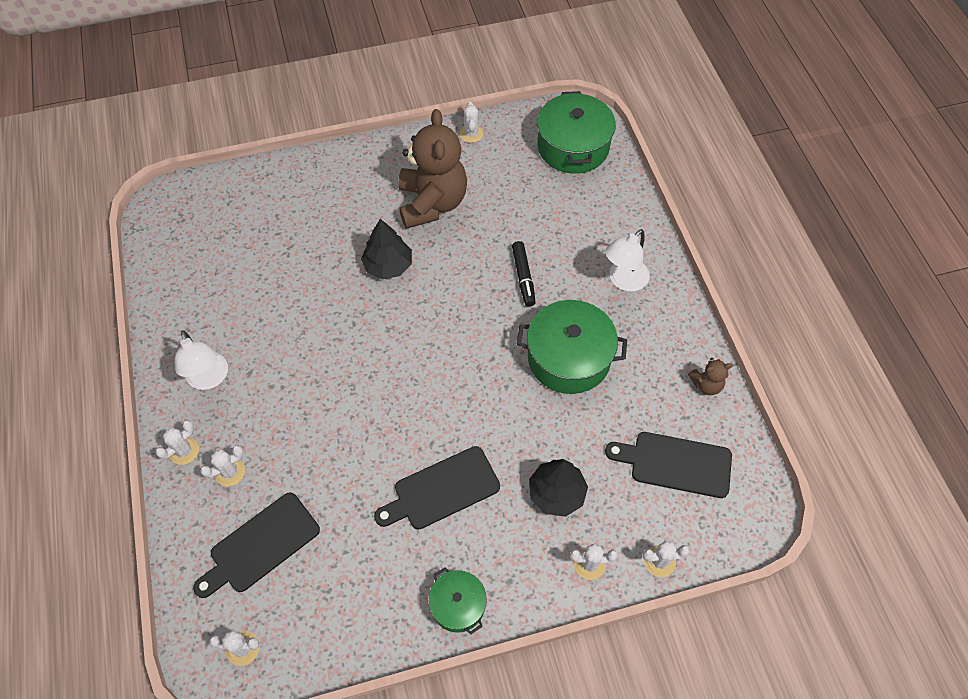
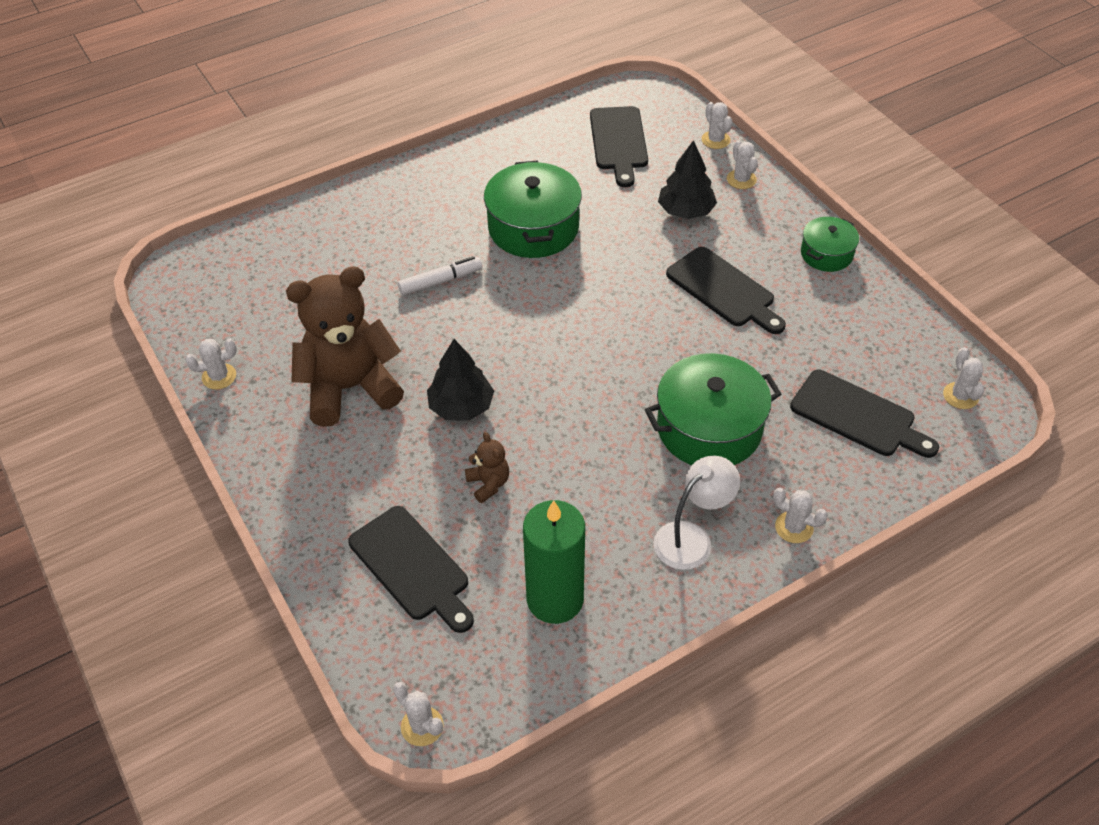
camera: 105 degrees left, 10 degrees down
(205, 284) = (555, 599): none -> green candle
(230, 472) = (795, 472): white cactus -> white cactus (422, 726)
(267, 213) = (412, 567): none -> black cutting board
(523, 277) = (440, 281): black marker -> white marker
(573, 147) = (228, 275): green pot -> green pot (709, 428)
(623, 281) = (421, 203): white lamp -> none
(706, 384) = (527, 133): brown teddy bear -> brown teddy bear (488, 484)

